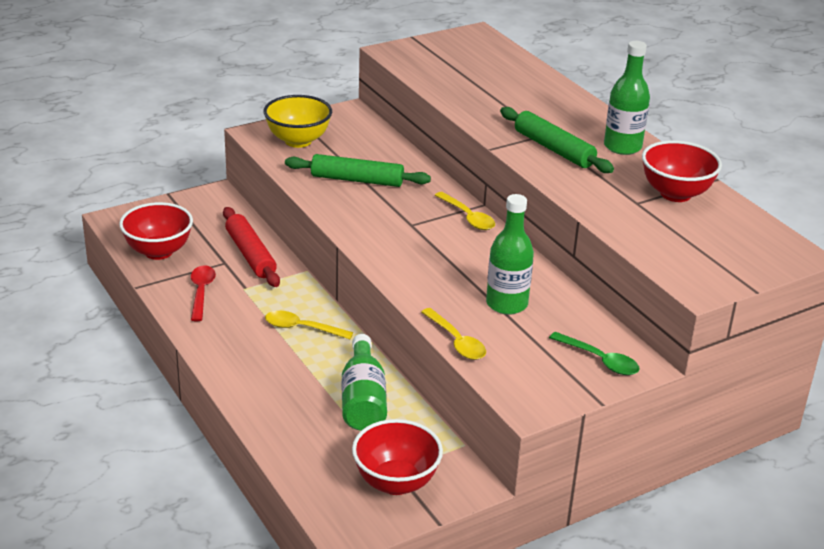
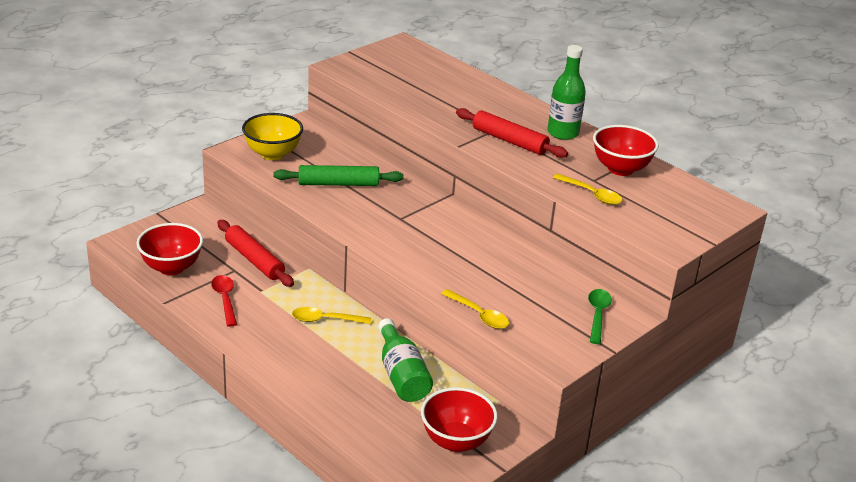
camera: 15 degrees left, 0 degrees up
(468, 217) = (444, 206): yellow spoon -> yellow spoon (591, 194)
(506, 304) = (506, 277): green bottle -> none
(554, 149) = (509, 141): green rolling pin -> red rolling pin
(599, 360) = (597, 315): green spoon -> green spoon turned 105 degrees counterclockwise

